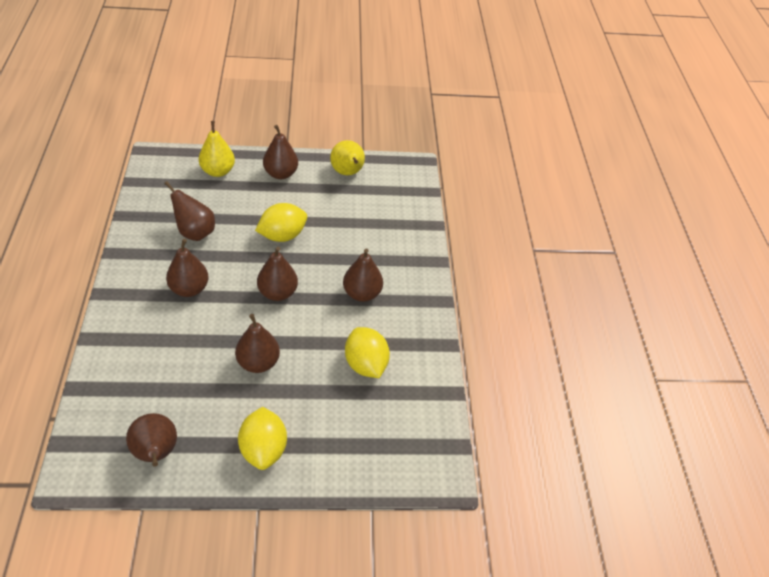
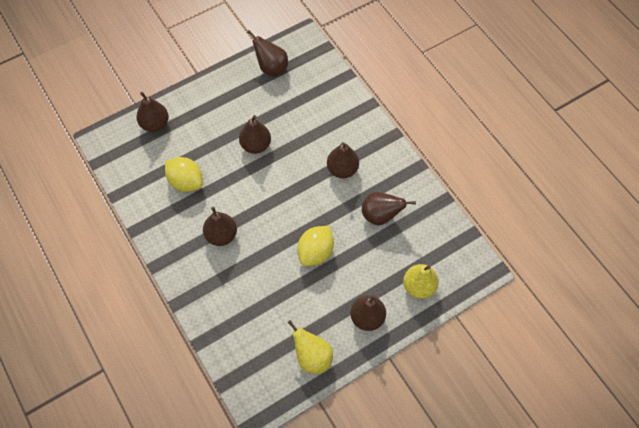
camera: 155 degrees right, 15 degrees up
(263, 449) = (214, 99): yellow lemon -> none
(277, 293) = (281, 201): brown pear -> brown pear (155, 124)

